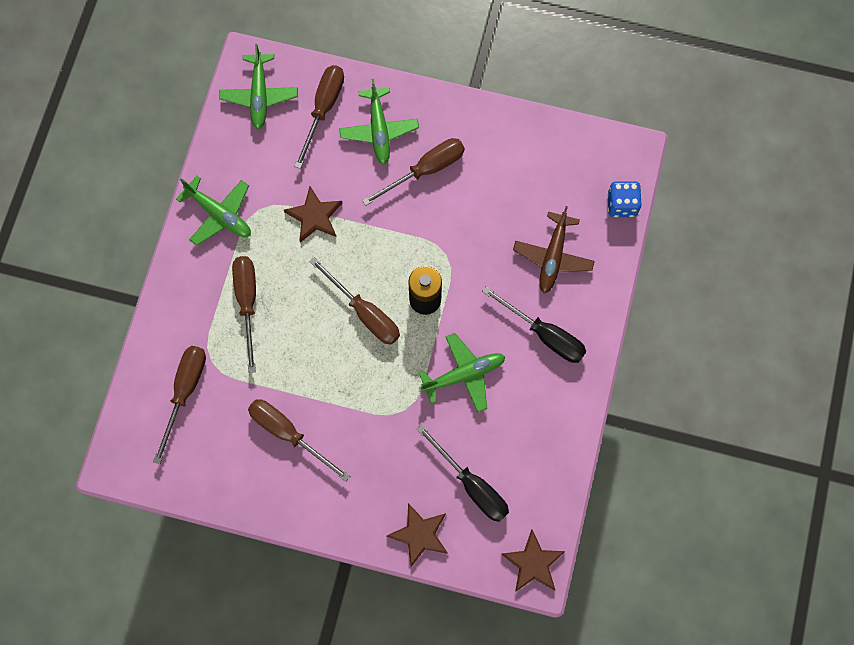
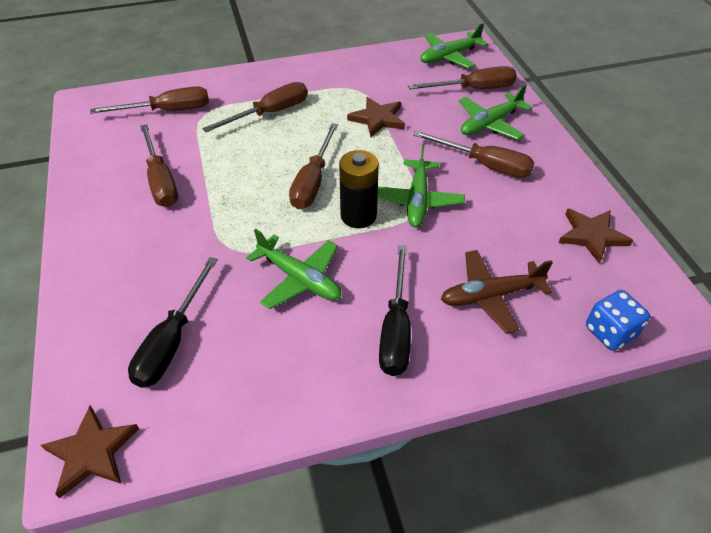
camera: 60 degrees right, 25 degrees down
(219, 214) = (334, 73): green plane -> green plane (417, 200)
(288, 434) = (161, 180): brown screwdriver -> brown screwdriver turned 150 degrees clockwise
(419, 535) = (91, 319): brown star -> brown star (592, 236)

